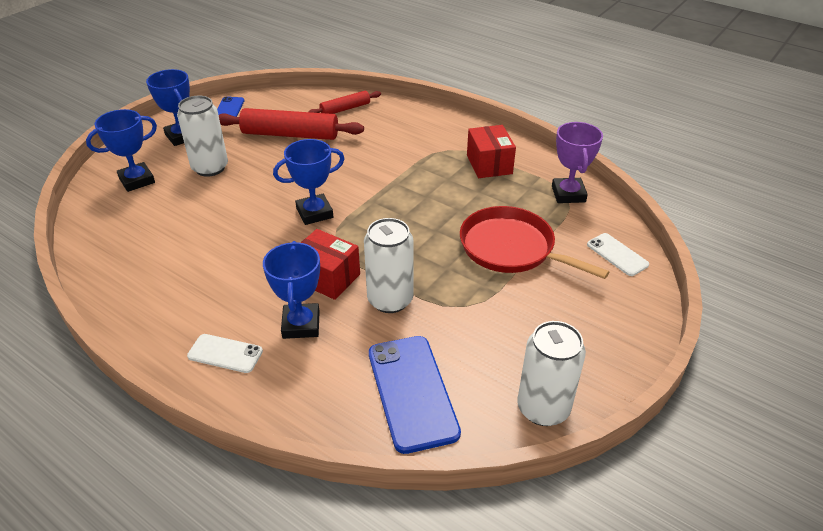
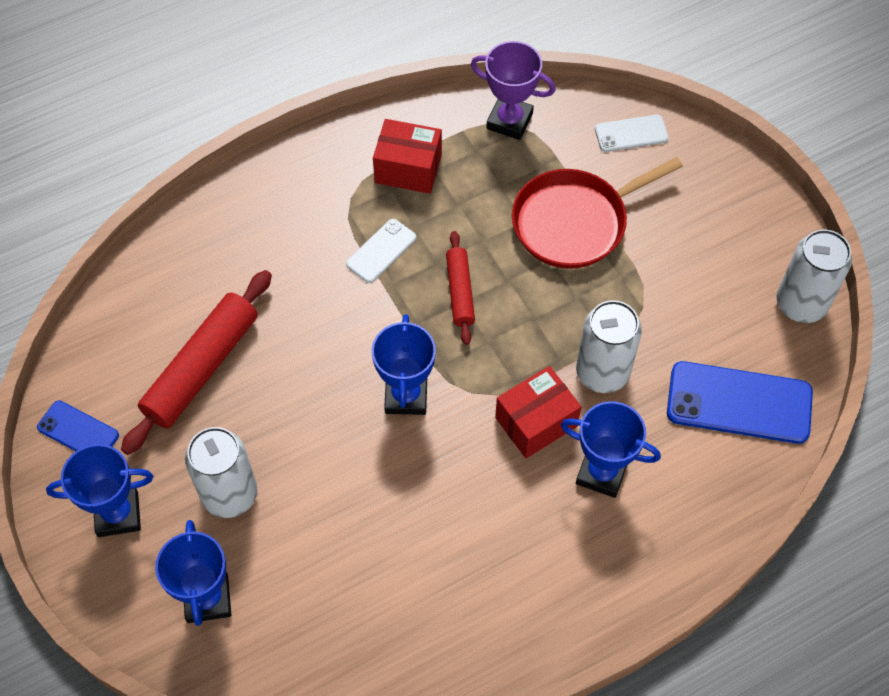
camera: 65 degrees left, 20 degrees up
(225, 354) = (613, 561): white phone -> white phone (381, 251)
(345, 109) = (174, 276): red rolling pin -> red rolling pin (460, 292)

